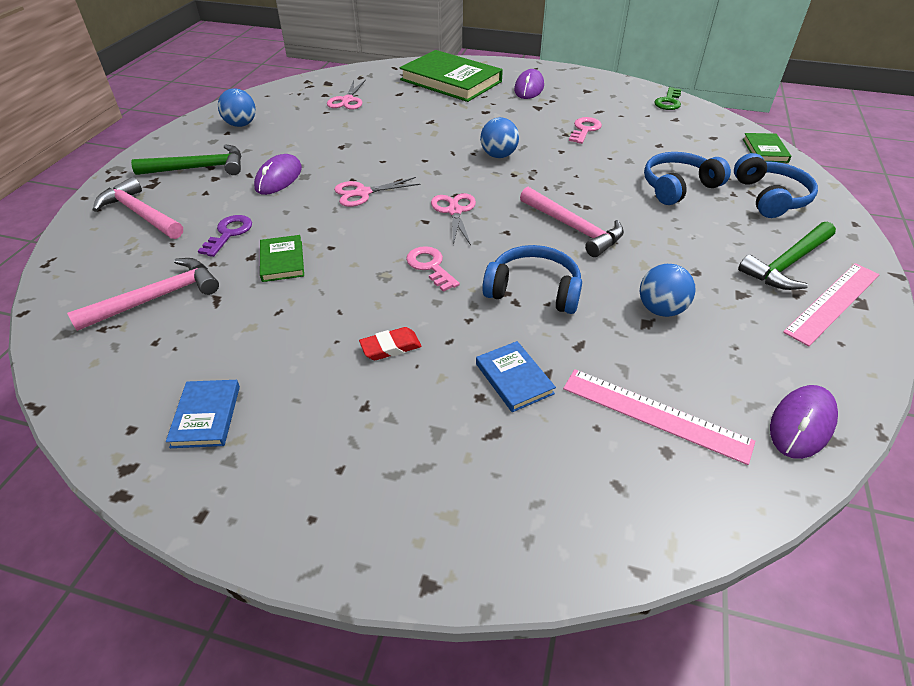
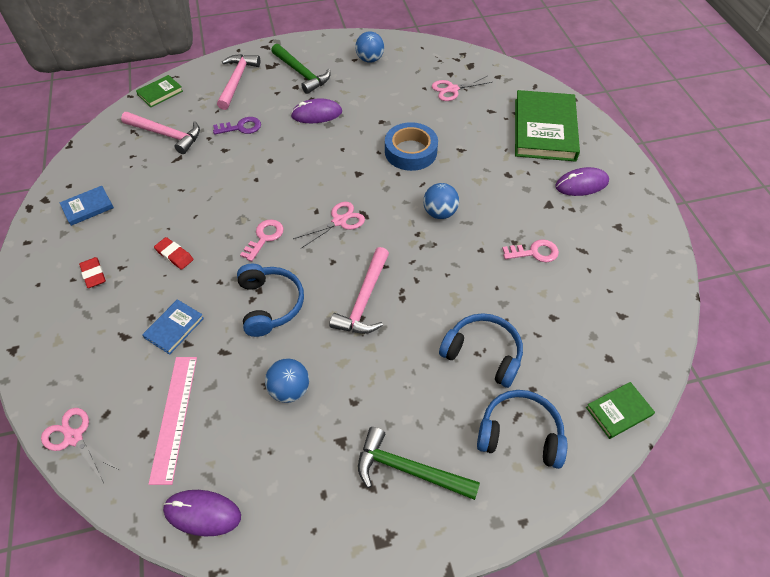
camera: 60 degrees right, 10 degrees up
(282, 261) = (228, 165): green book -> green book (160, 93)
(352, 440) = (93, 274): none -> red eraser
(363, 193) = (328, 163): pink scissors -> pink scissors (74, 438)
(403, 145) = (410, 151): none -> blue tape
(668, 102) = (657, 299): green key -> none
(770, 197) = (520, 434): blue headphones -> blue headphones turned 135 degrees counterclockwise
(832, 302) = (369, 516): pink ruler -> none

